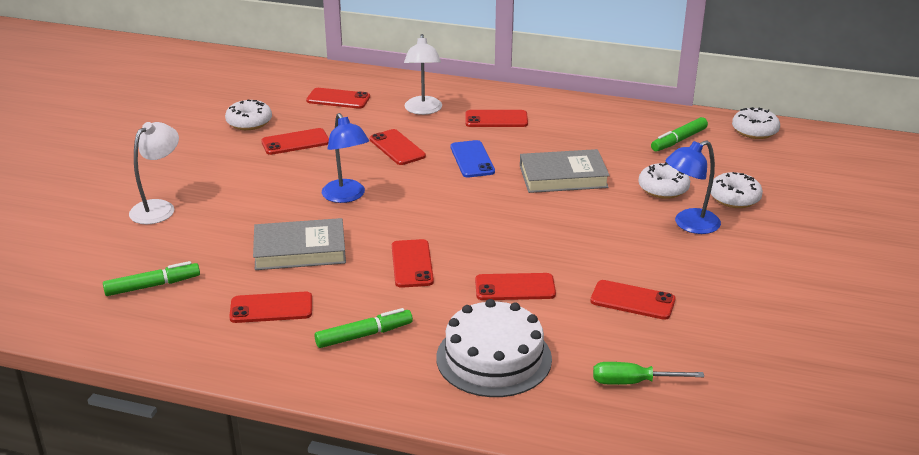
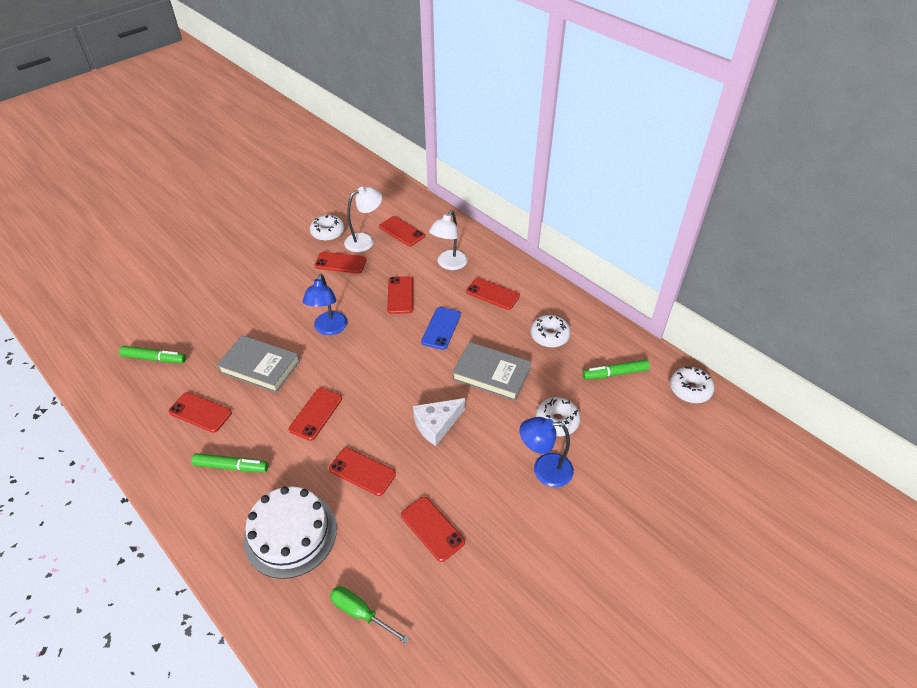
camera: 30 degrees right, 15 degrees up
(159, 208) = (213, 290): white lamp -> white lamp (365, 240)
(550, 229) = (436, 424): none -> white cheese
(734, 198) = (606, 458): white donut -> white donut (549, 336)

